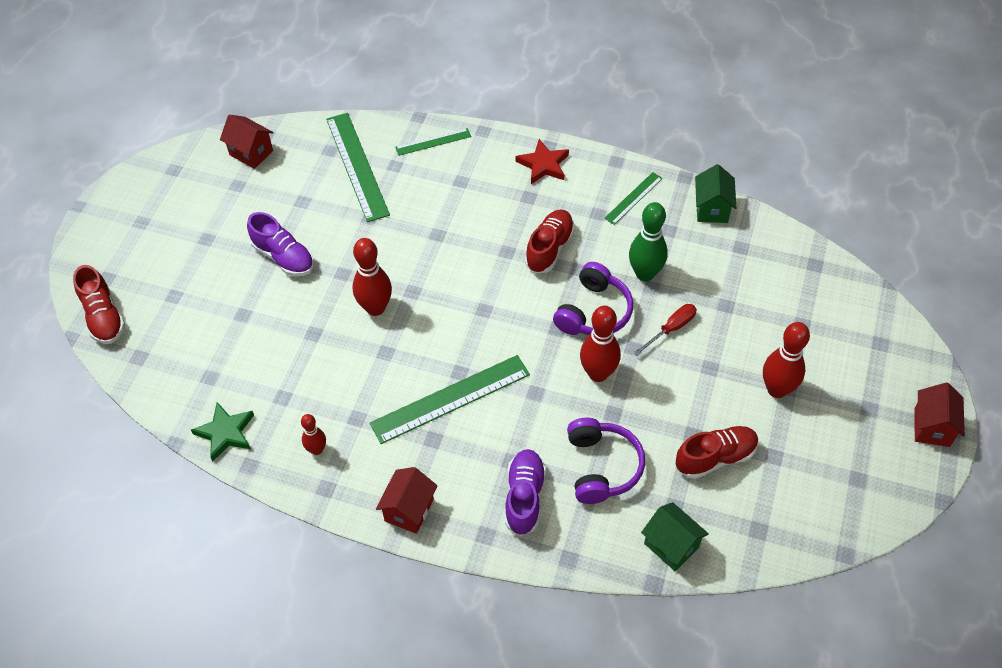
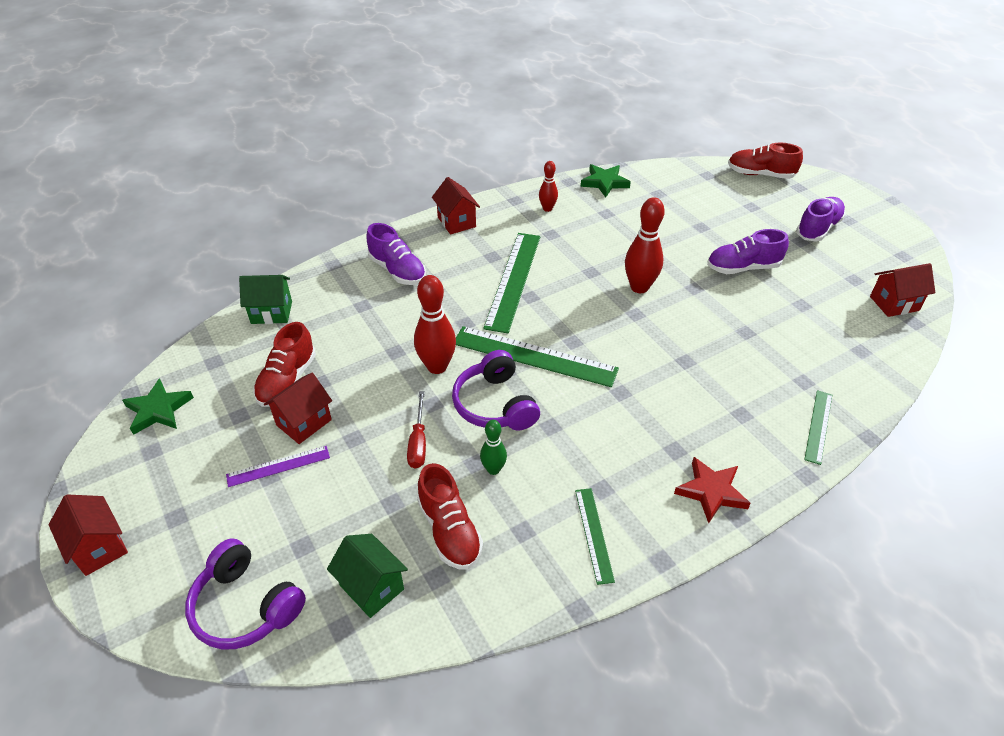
camera: 130 degrees right, 10 degrees down
(175, 235) = (818, 229): none -> purple shoe
(357, 166) = (823, 357): green ruler -> green ruler (534, 356)
(549, 248) = (595, 422): red shoe -> red shoe (449, 530)
(602, 467) = (366, 318): purple headphones -> purple headphones (245, 606)
(645, 274) = (493, 469): green bowling pin -> green bowling pin, size x0.58
(711, 209) = (510, 595): green house -> green house (372, 587)
(733, 409) = (304, 422): none -> red house
(777, 389) = (278, 466): red bowling pin -> purple ruler
(832, 515) = (158, 410): none -> green star

